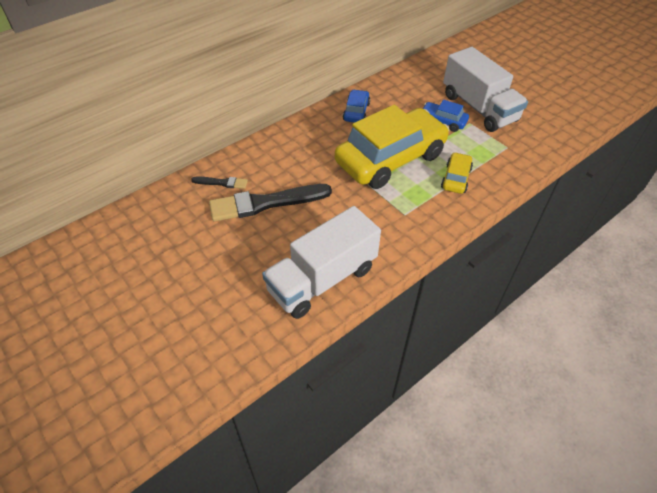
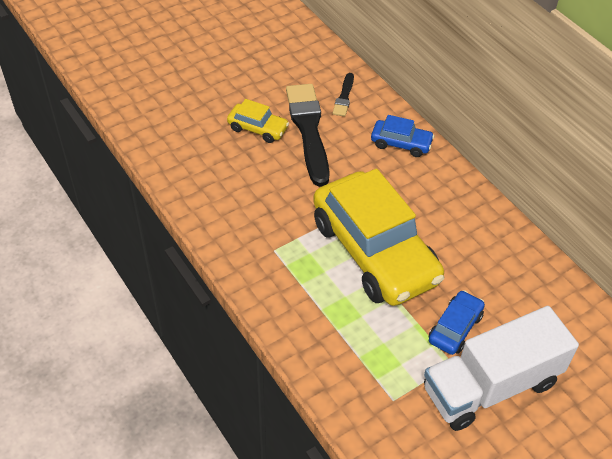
camera: 95 degrees right, 0 degrees up
(322, 279) = (195, 167): white truck -> none
(356, 112) = (474, 228): blue car -> blue car (401, 143)
(456, 178) = (331, 317): yellow car -> yellow car (258, 128)

